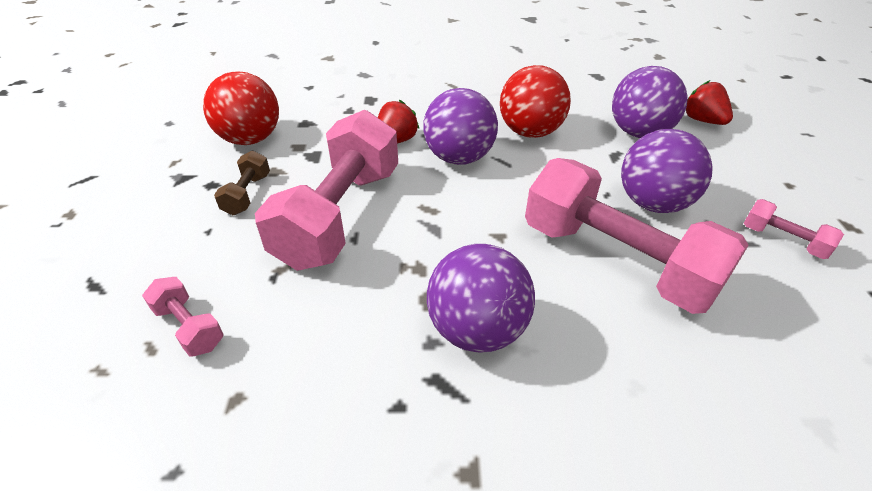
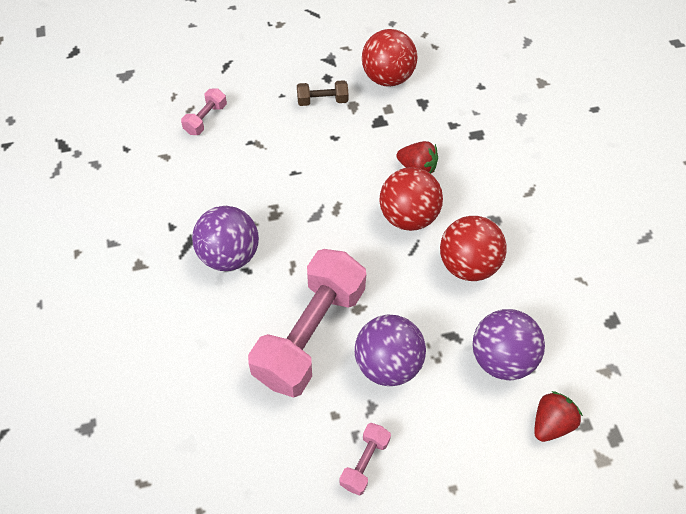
camera: 75 degrees right, 15 degrees up
(340, 215) = (315, 158): pink dumbbell -> none
(459, 158) = (408, 216): purple ball -> red ball

